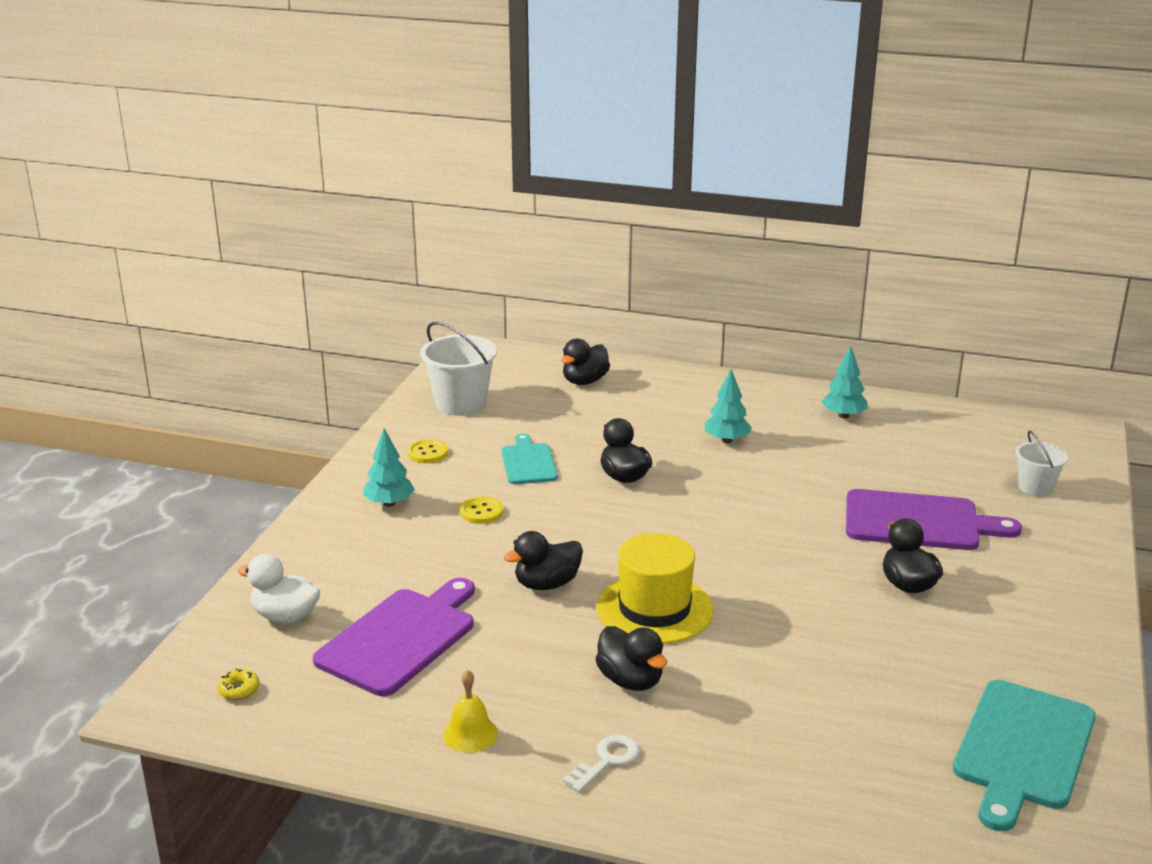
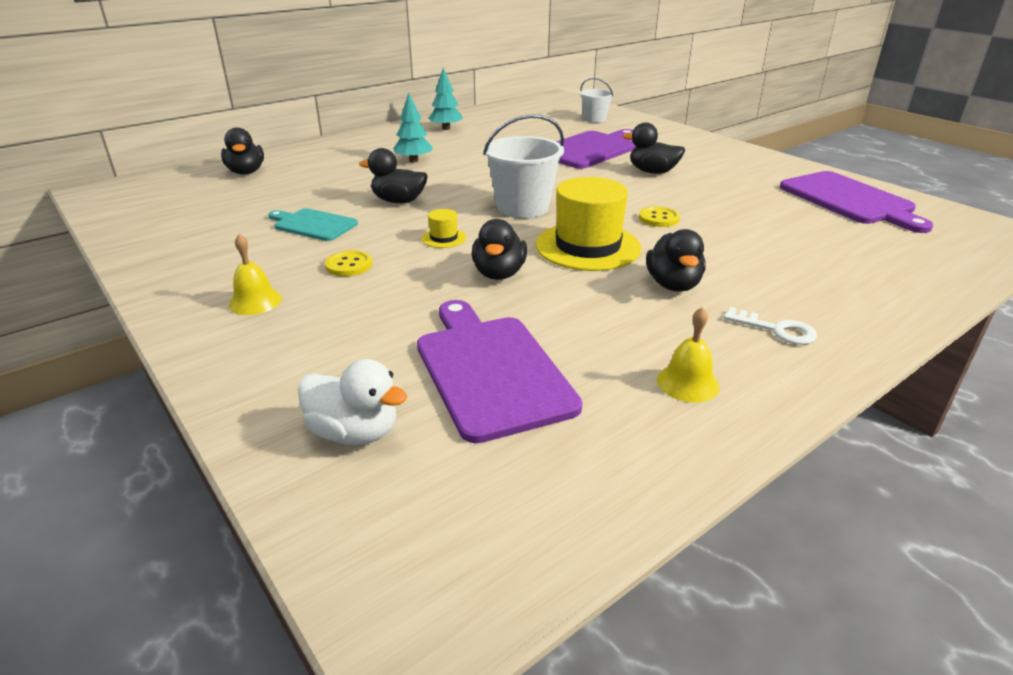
camera: 55 degrees left, 5 degrees up
(239, 689) = (459, 523): yellow donut -> none
(285, 616) = (354, 432): white duck -> white duck turned 120 degrees counterclockwise
(389, 503) = (255, 301): turquoise tree -> yellow bell
(427, 453) = (211, 258): yellow button -> yellow button (658, 218)
(461, 404) = (169, 220): white bucket -> white bucket (522, 208)
(579, 531) = (443, 238): none -> yellow hat
(607, 760) = (777, 330): white key -> white key turned 135 degrees clockwise
(630, 680) = (673, 285): black duck -> black duck turned 90 degrees clockwise
(1023, 749) = (849, 200): turquoise cutting board -> purple cutting board

